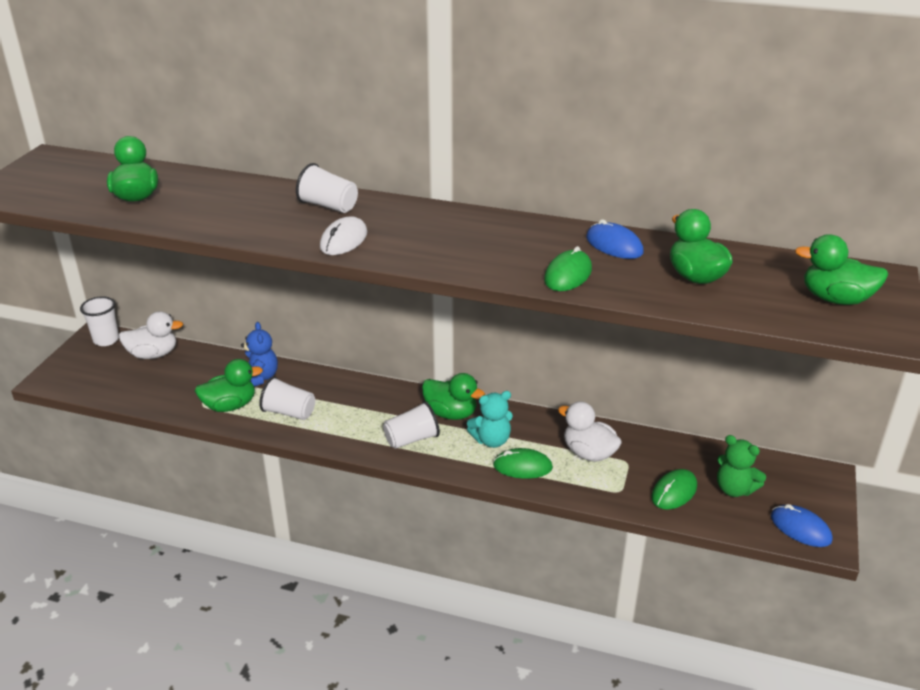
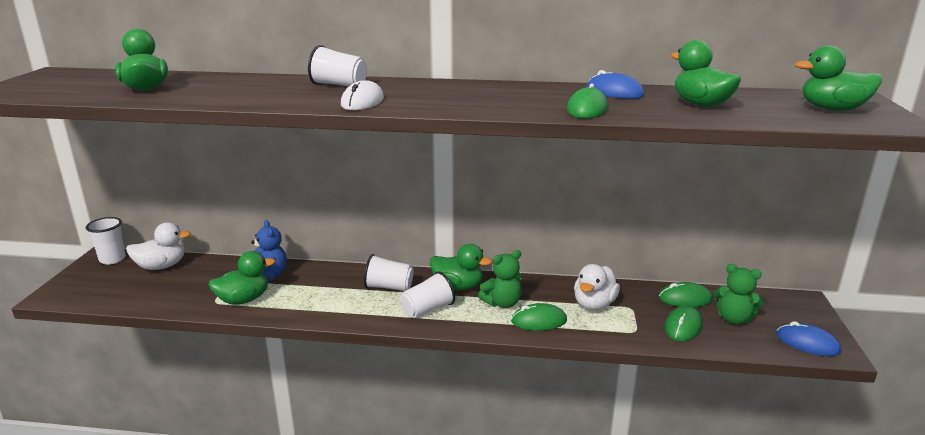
camera: 10 degrees left, 10 degrees down
(289, 412) = (303, 299): white cup -> white cup (389, 287)
(491, 440) = (502, 303): turquoise teddy bear -> green teddy bear
(589, 453) = (594, 304): white duck -> white duck turned 90 degrees counterclockwise
(692, 457) = (685, 298): none -> green mouse

